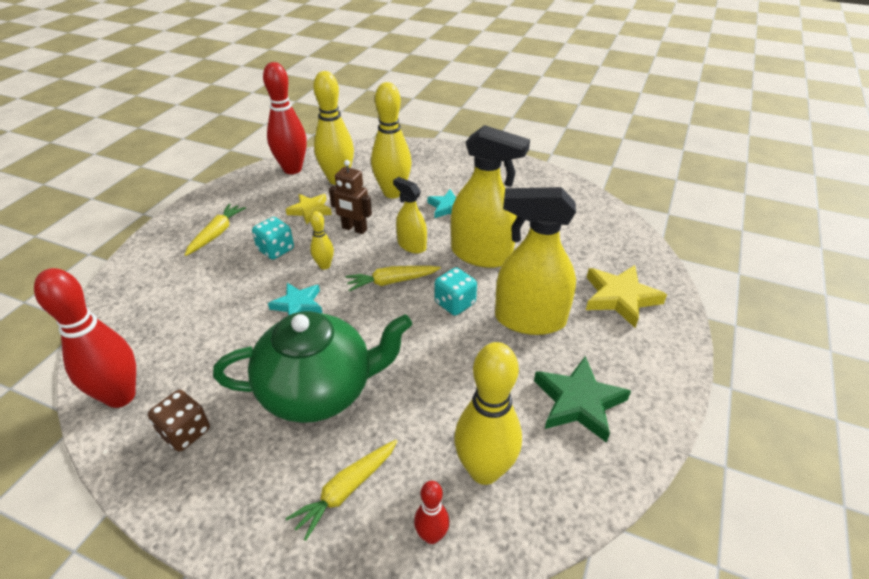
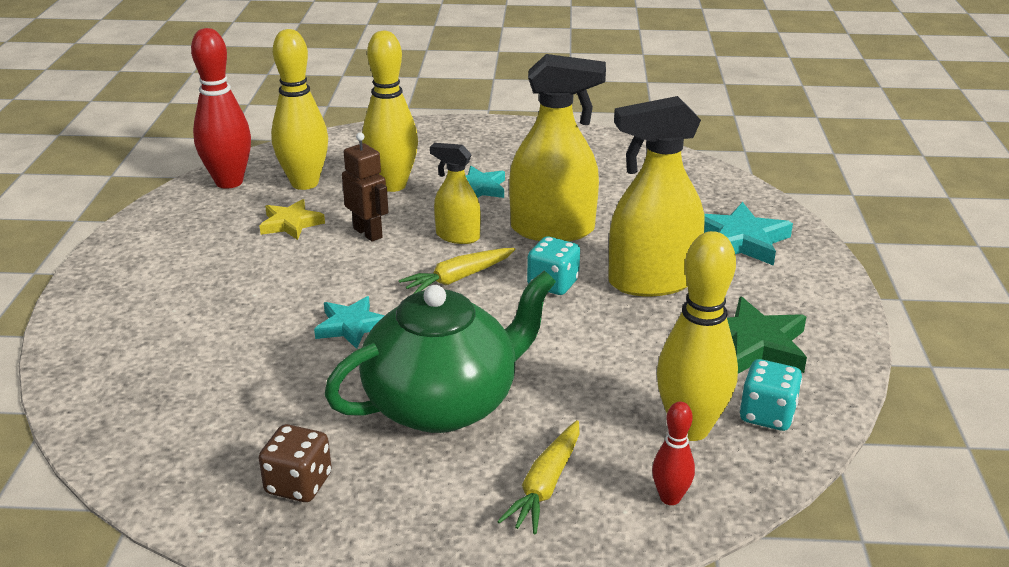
camera: 20 degrees left, 10 degrees down
(120, 396) = (176, 471): red bowling pin -> none
(216, 234) = (173, 273): yellow carrot -> none
(276, 250) = (275, 275): turquoise dice -> turquoise dice (767, 415)
(324, 265) = (356, 279): yellow bowling pin -> none
(354, 229) = (368, 233): brown robot -> brown robot turned 135 degrees counterclockwise
(620, 298) = (740, 241): yellow star -> turquoise star

